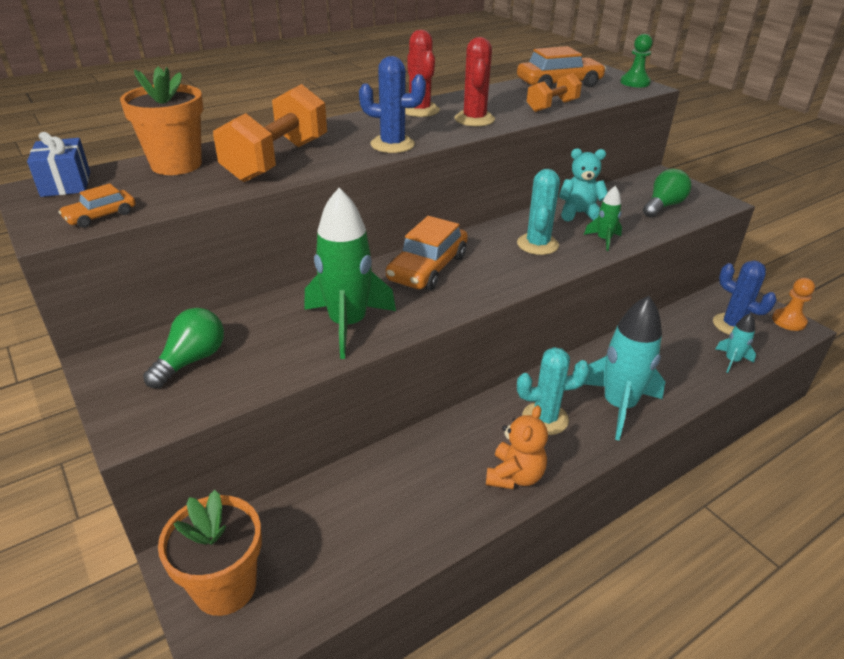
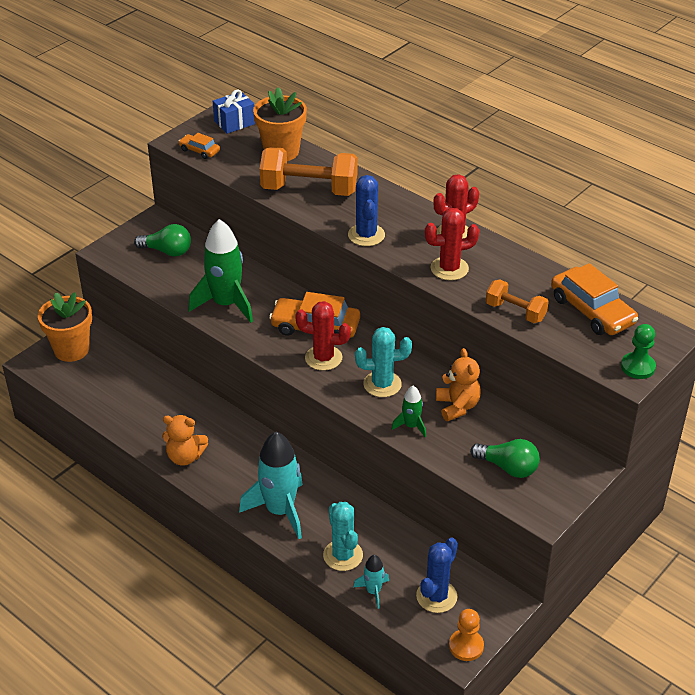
camera: 75 degrees right, 5 degrees up
(483, 271) = (323, 358): none -> red cactus
(545, 418) = (249, 467): turquoise cactus -> turquoise cactus (343, 555)
(579, 213) = (457, 406): turquoise teddy bear -> orange teddy bear

